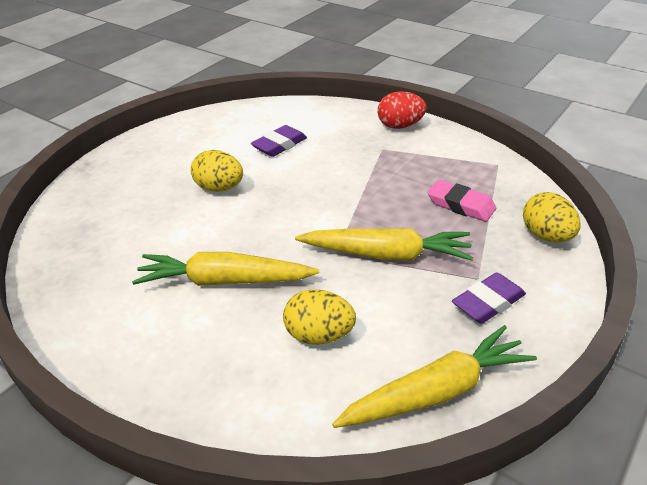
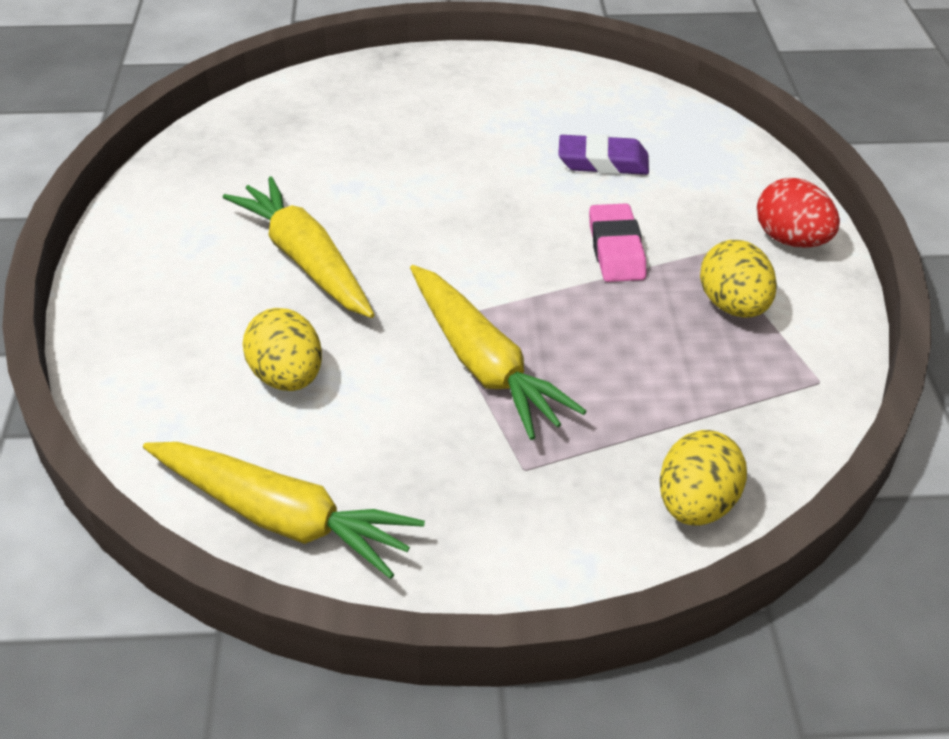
camera: 50 degrees right, 5 degrees up
(219, 188) = (459, 166): yellow egg -> yellow egg (733, 306)
(461, 205) = (667, 385): pink eraser -> pink eraser (616, 249)
(488, 303) = (483, 499): purple eraser -> none

